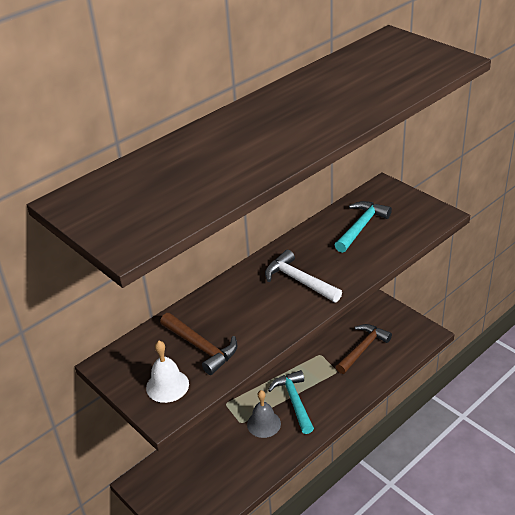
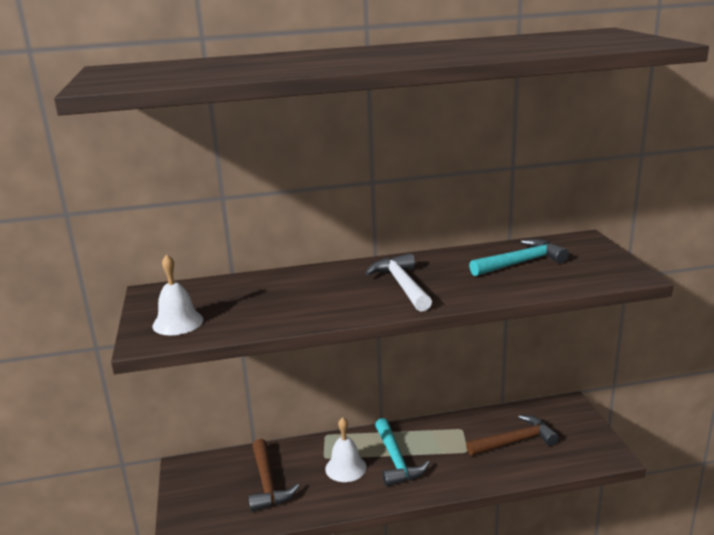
camera: 30 degrees right, 15 degrees down
(201, 347) = (244, 305): brown hammer -> brown hammer (267, 483)
(264, 424) = (346, 468): grey bell -> white bell
(294, 401) = (396, 460): turquoise hammer -> turquoise hammer turned 150 degrees clockwise

